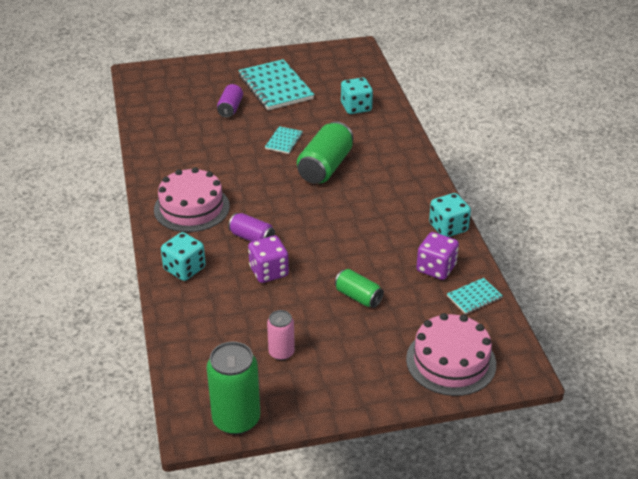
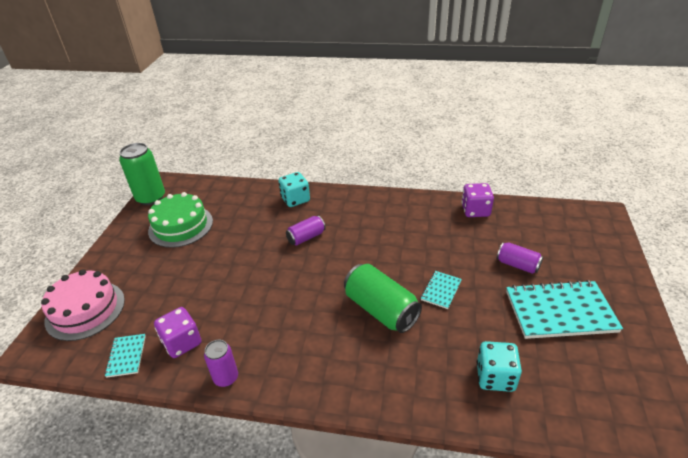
camera: 115 degrees right, 0 degrees up
(191, 208) = (364, 213): pink cake -> none
(269, 271) = (261, 237): purple dice -> purple dice (475, 210)
(281, 352) = (181, 226): pink can -> green cake
(284, 141) = (441, 290): turquoise notebook -> turquoise notebook turned 75 degrees clockwise
(358, 297) = (195, 278): green can -> none
(448, 227) = (226, 378): turquoise dice -> purple can

